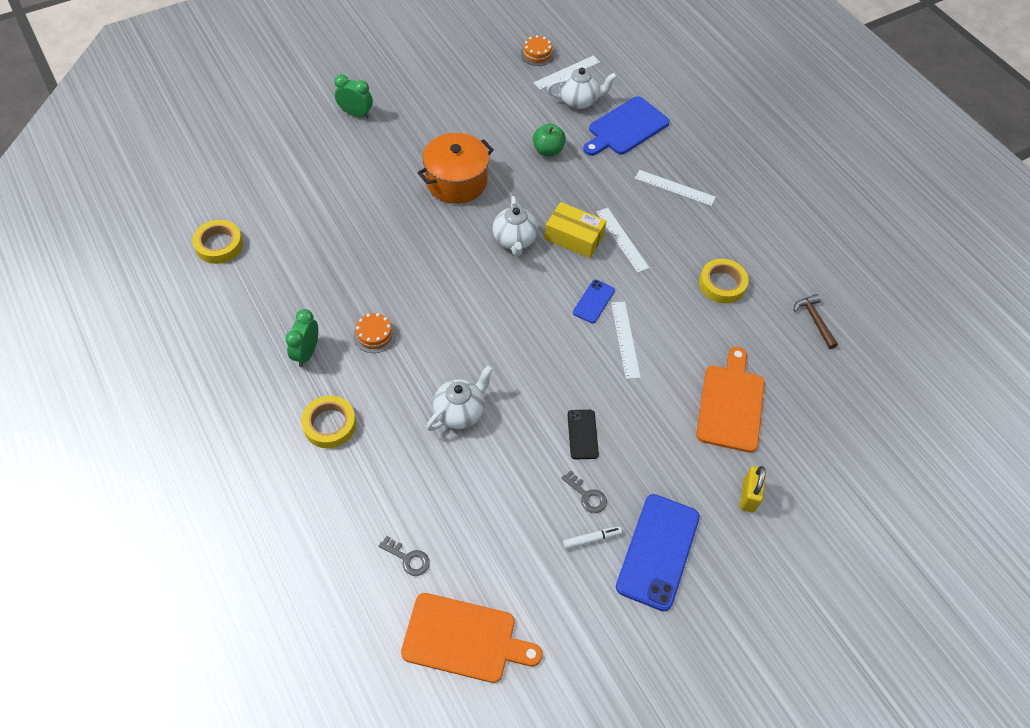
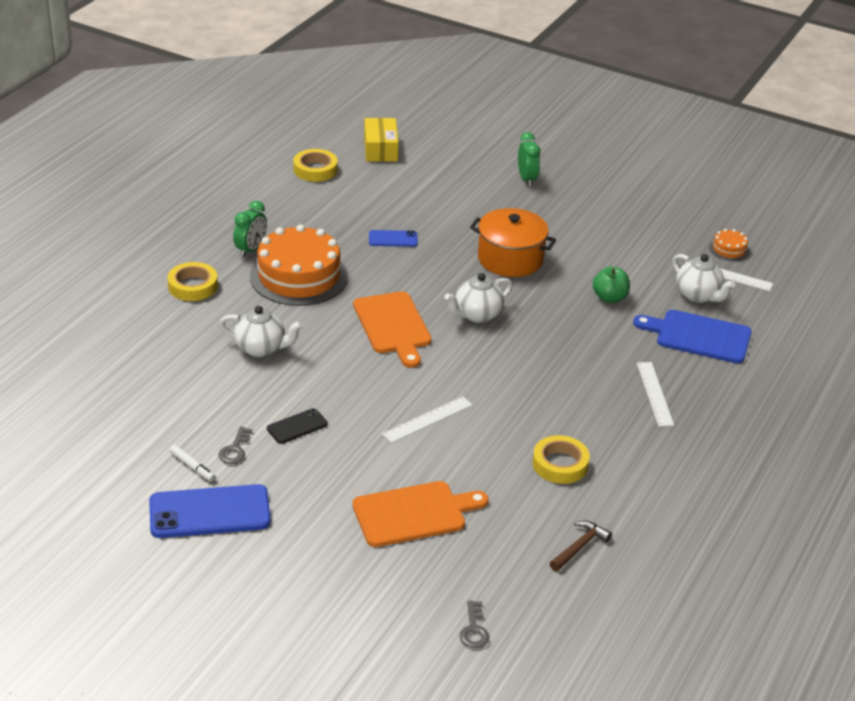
camera: 60 degrees right, 20 degrees down
(307, 353) = (251, 250): green clock -> green clock turned 135 degrees clockwise
(374, 335) = (299, 276): orange cake -> orange cake, size x2.35
(408, 558) = (101, 370): grey key -> grey key (474, 630)
(464, 639) = (49, 425): orange cutting board -> orange cutting board (393, 326)
(574, 237) = (518, 349): yellow box -> yellow box (380, 149)
(593, 301) = (453, 385): blue phone -> blue phone (393, 239)
(622, 239) = (548, 379): white ruler -> none
(748, 496) = (316, 556): yellow padlock -> none

